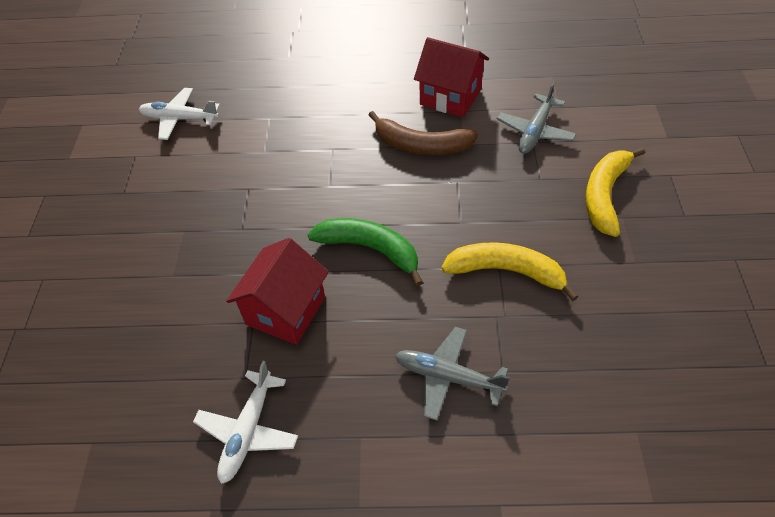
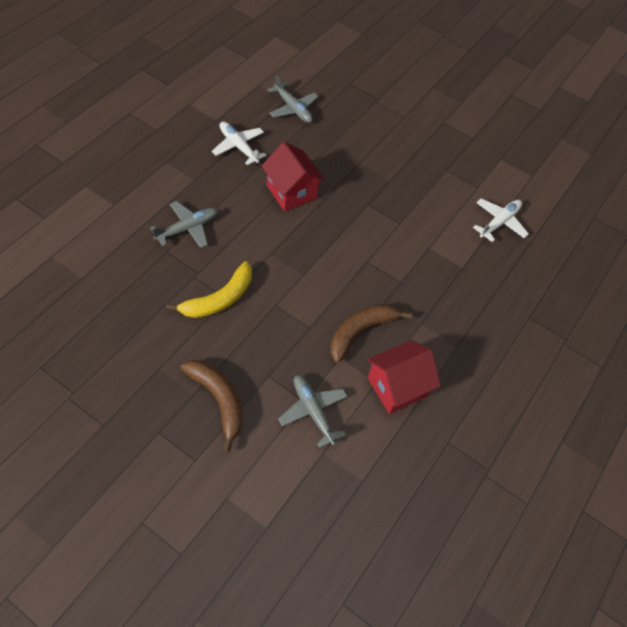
camera: 115 degrees right, 5 degrees up
(107, 420) = (293, 108): none -> grey plane
(370, 249) = (297, 249): green banana -> none
(604, 195) = (218, 400): yellow banana -> brown banana

